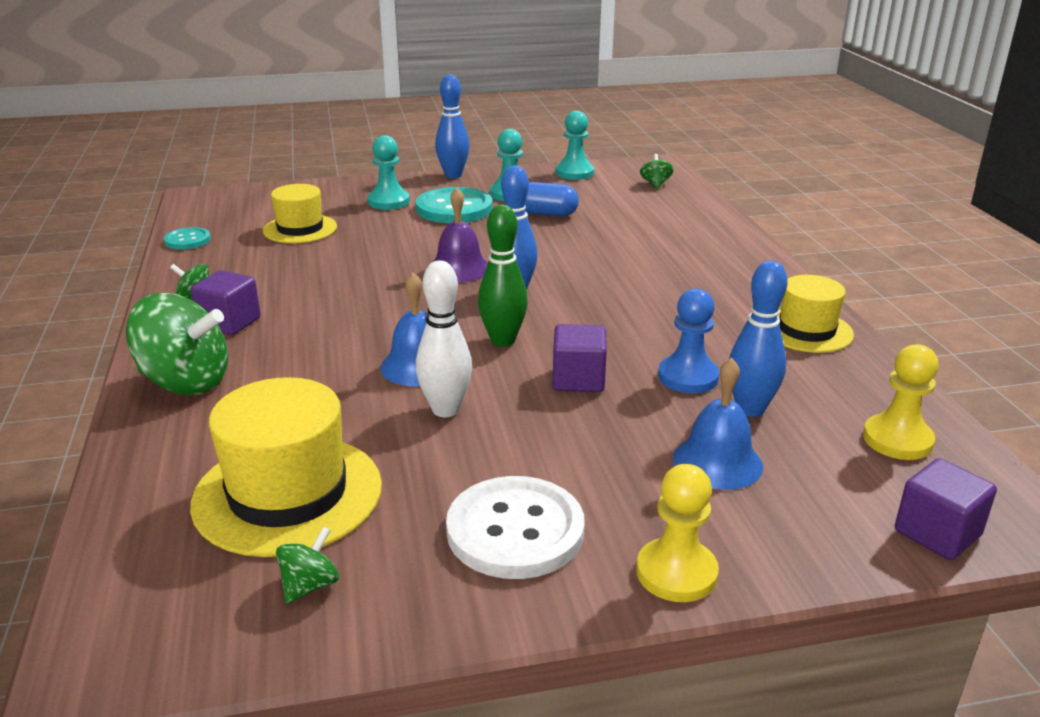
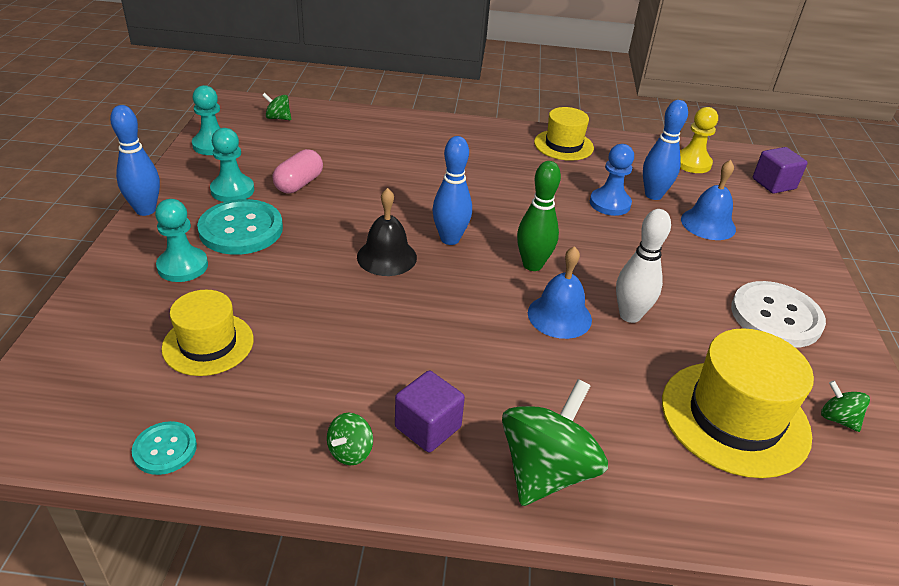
camera: 75 degrees left, 10 degrees up
(459, 268) = (387, 257): purple bell -> black bell
(546, 214) = (299, 184): blue capsule -> pink capsule
(578, 379) = (601, 246): purple cube -> none
(676, 573) = (811, 269): yellow pawn -> none

